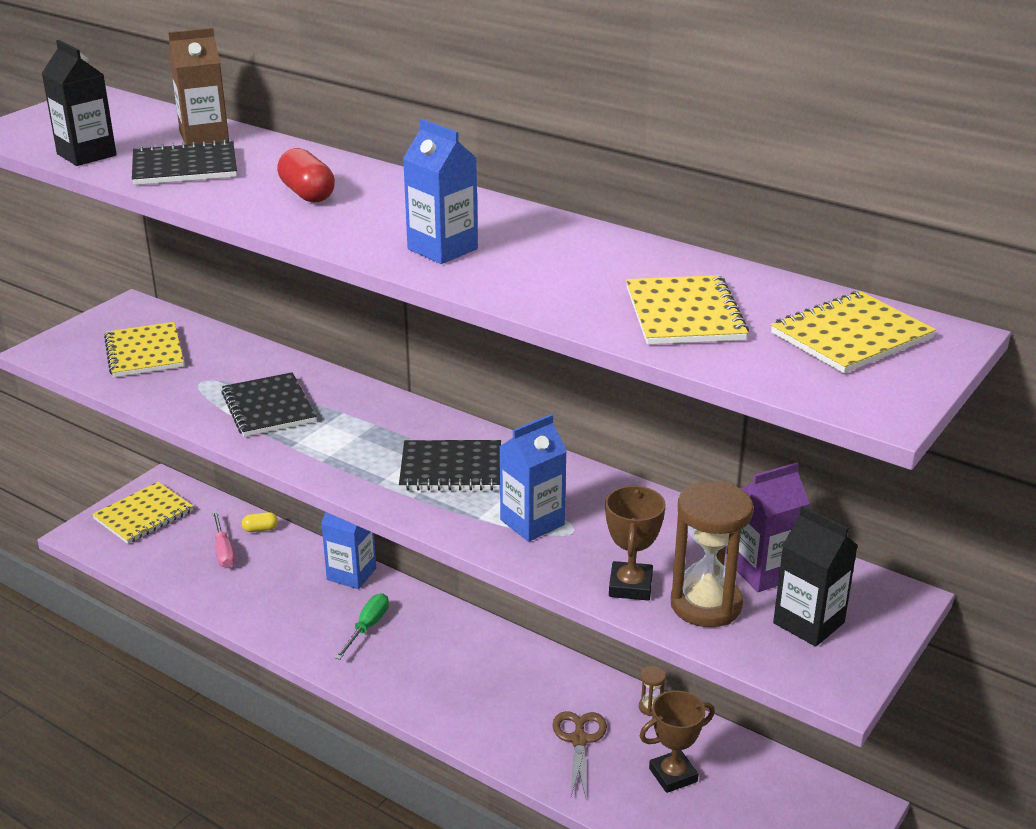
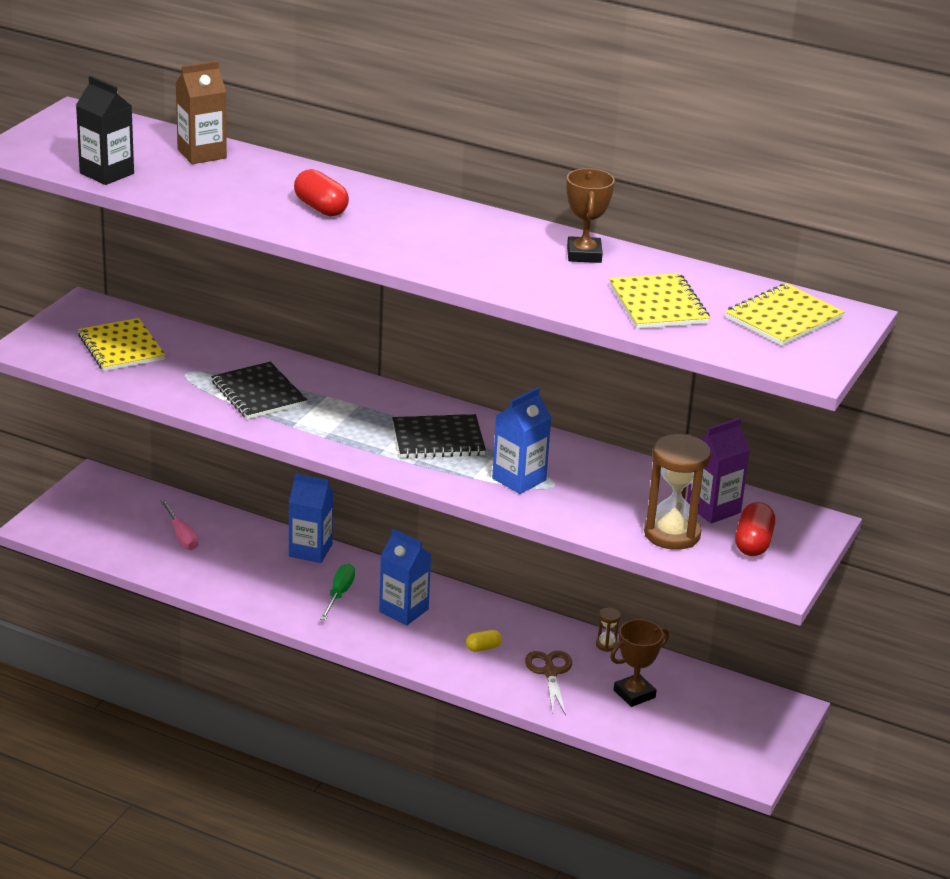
camera: 10 degrees left, 0 degrees up
(144, 515) = (90, 507): yellow notebook -> none
(185, 167) = (201, 184): black notebook -> none
(260, 529) = (210, 515): yellow capsule -> yellow capsule (483, 648)
(442, 249) = (454, 256): blue carton -> blue carton (403, 610)
(630, 586) = (610, 523): brown trophy -> brown trophy (584, 254)
(808, 623) = (753, 543): black carton -> red capsule

